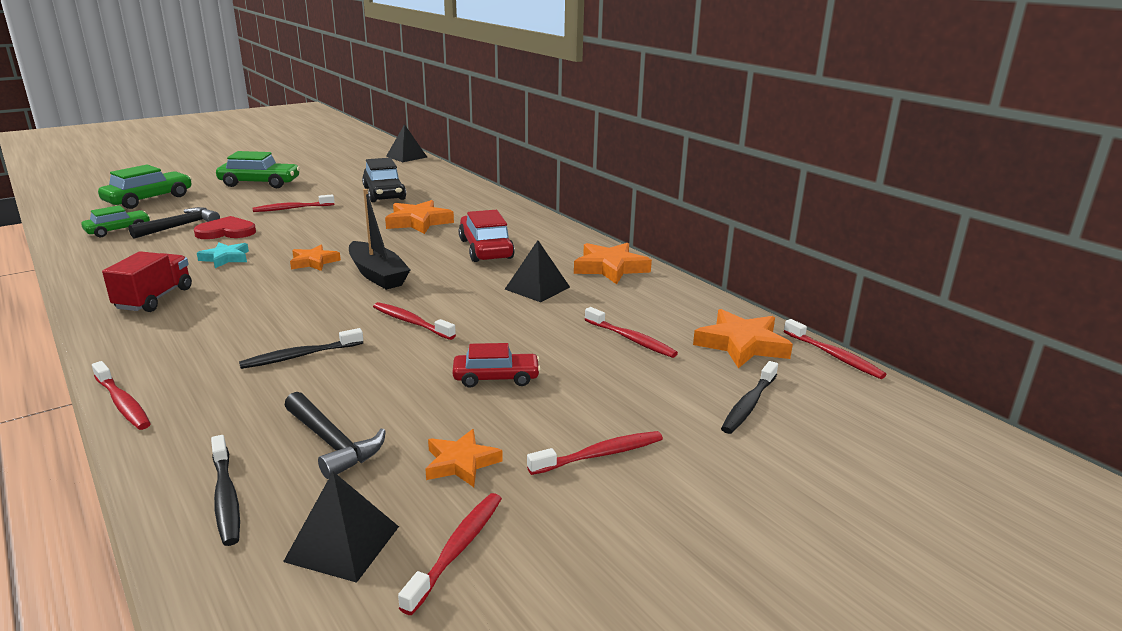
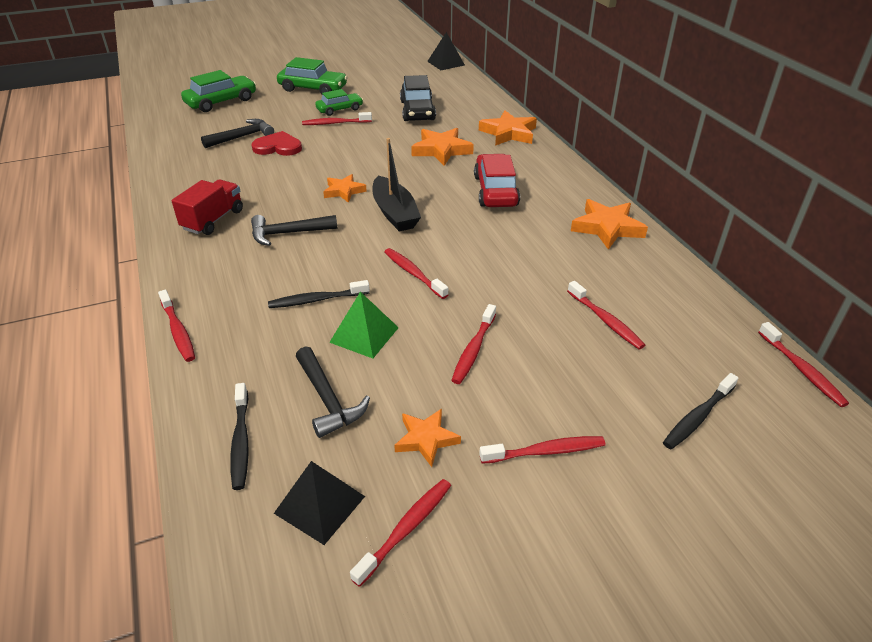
camera: 15 degrees right, 15 degrees up
(118, 230) = (194, 137): green car -> green car (339, 109)
(225, 258) = (273, 179): turquoise star -> none
(252, 302) = (288, 233): none -> black hammer
(365, 380) = (364, 334): none -> green pyramid
(496, 378) = (474, 349): red car -> red toothbrush
(537, 288) = (532, 246): black pyramid -> none
(742, 344) = (711, 342): orange star -> orange star (509, 133)

